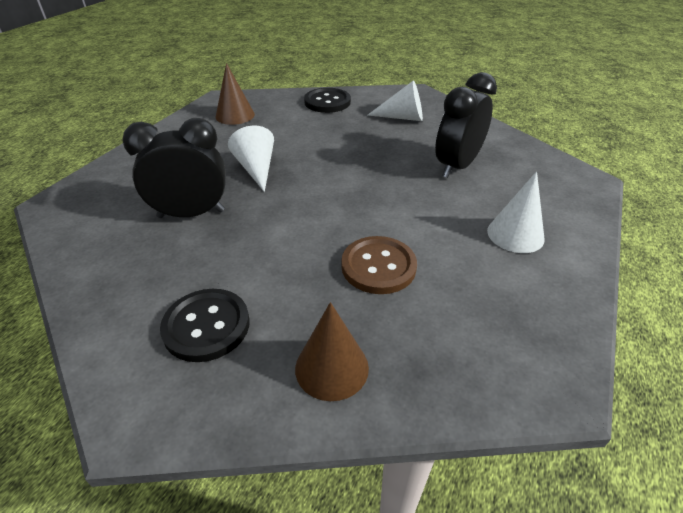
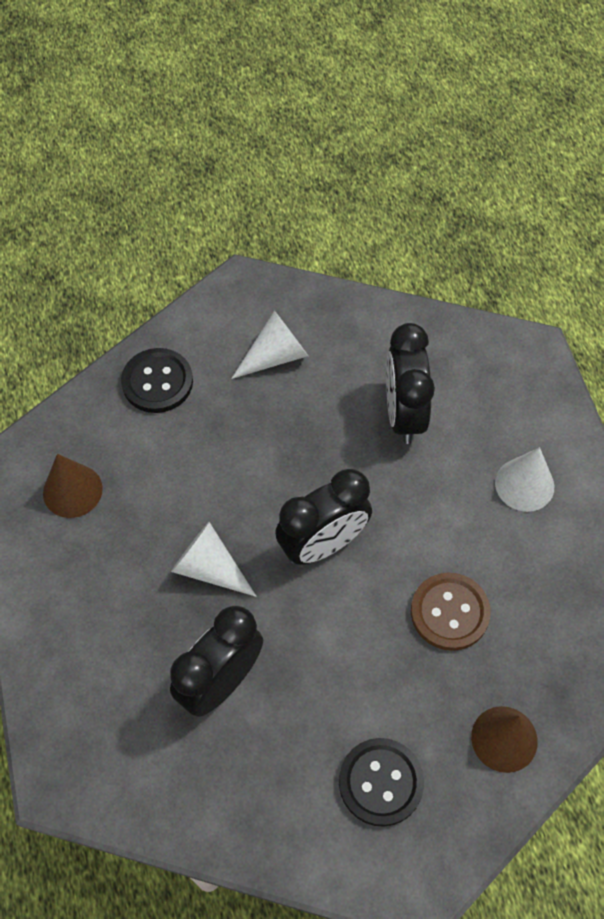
camera: 40 degrees left, 20 degrees up
(333, 192) = (323, 544): none -> black clock

